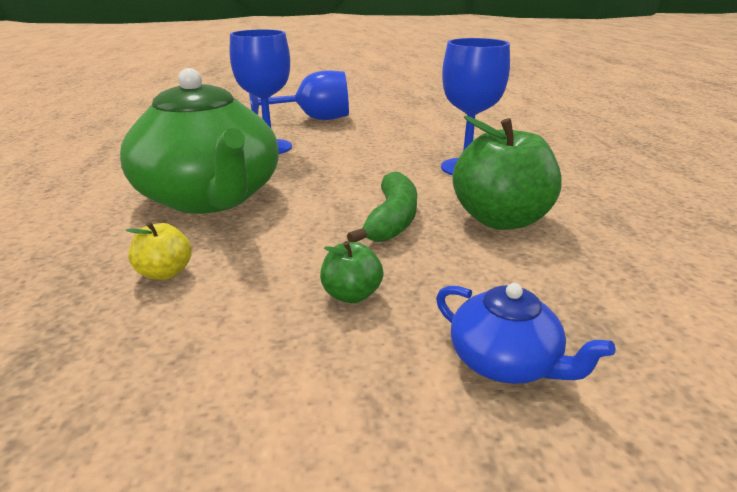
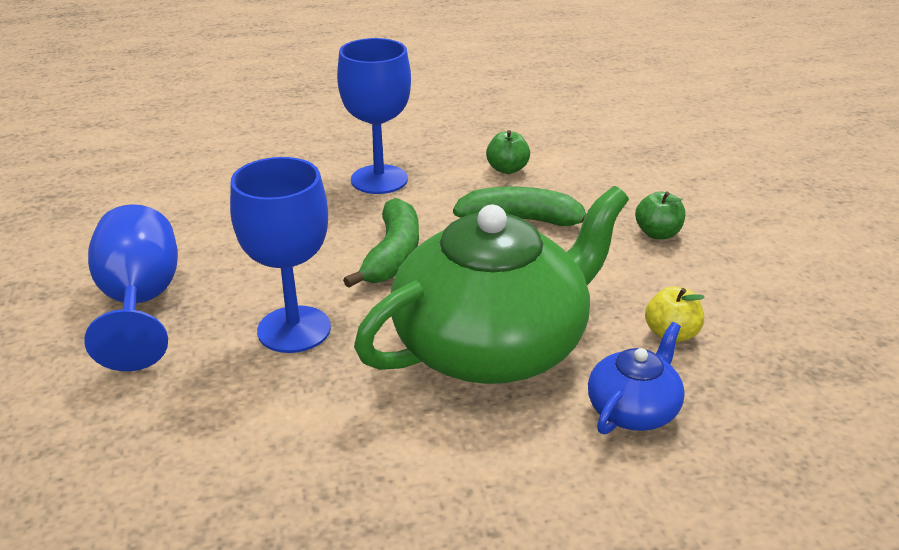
camera: 95 degrees left, 5 degrees up
(345, 171) = (393, 255): none -> green banana
(501, 220) = (507, 169): green apple -> green apple, size x0.48
(505, 362) = (700, 180): blue teapot -> blue teapot (633, 409)

